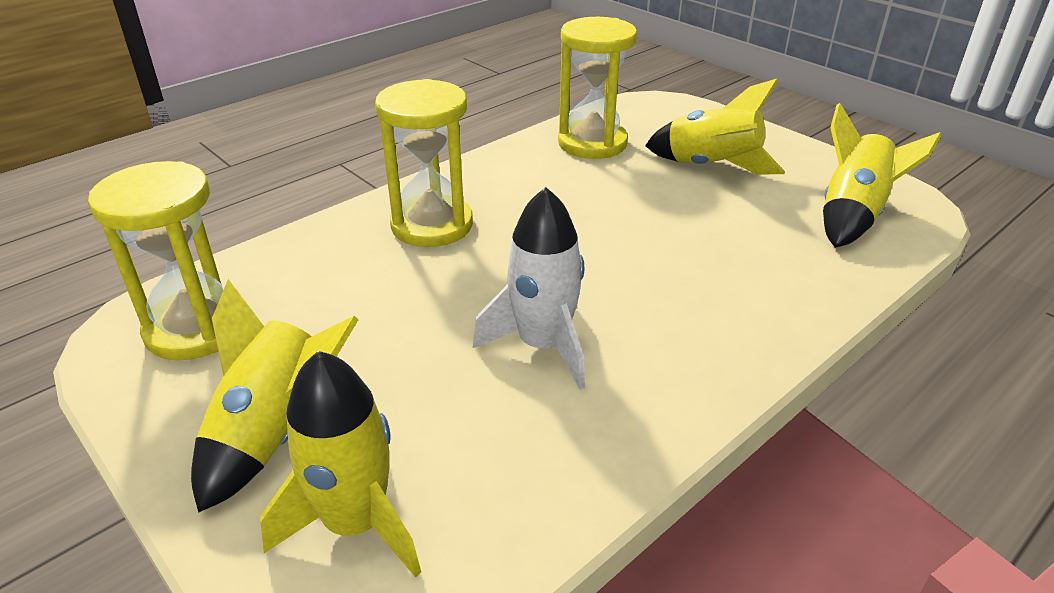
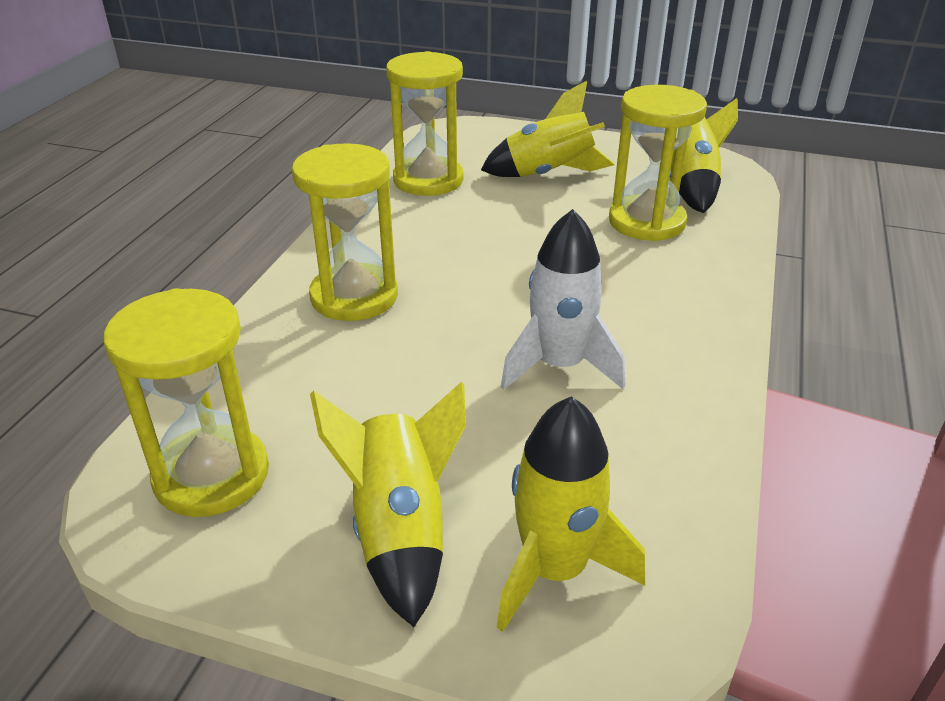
camera: 30 degrees left, 0 degrees up
(767, 239) = (646, 222): none -> yellow hourglass

